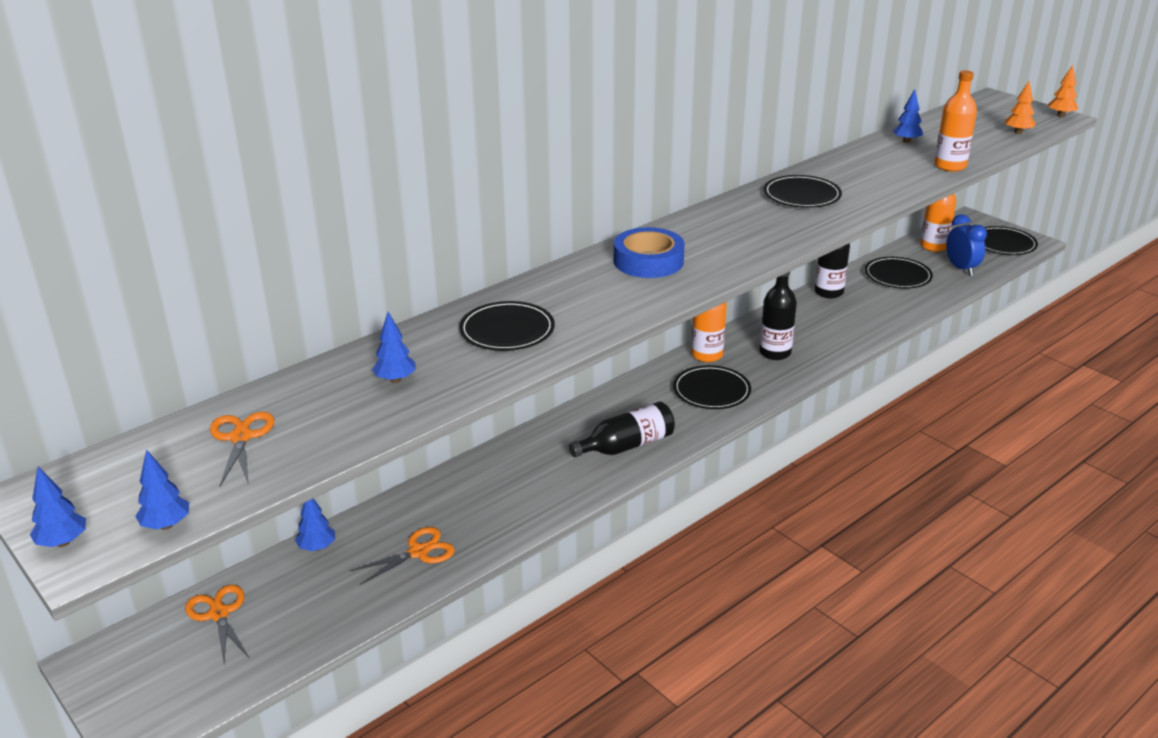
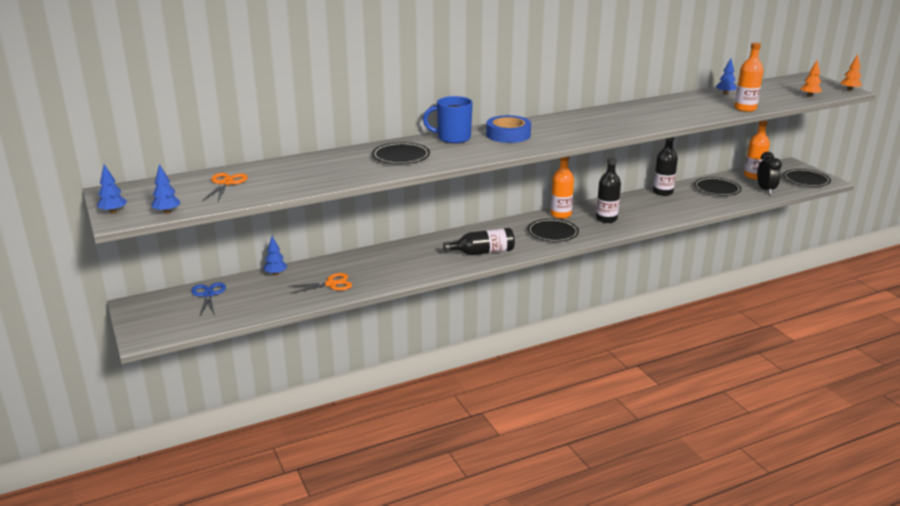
camera: 15 degrees right, 5 degrees down
(219, 614) = (208, 295): orange scissors -> blue scissors
(395, 380) = (323, 170): blue tree -> none
(567, 280) = (453, 138): none -> blue mug
(801, 195) = (631, 114): black plate -> none
(961, 269) = (765, 190): blue clock -> black clock

